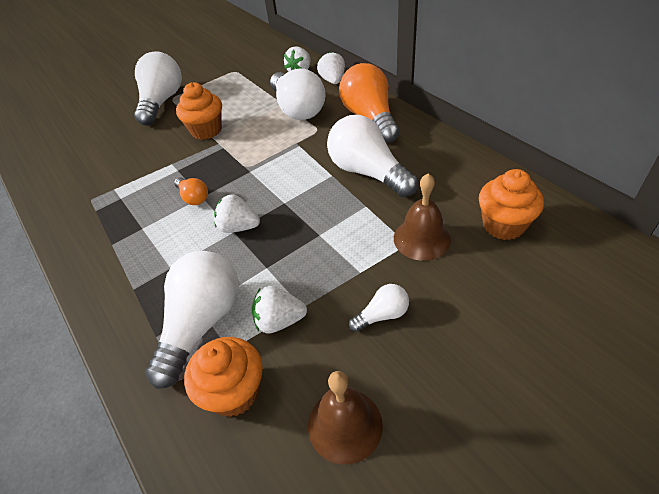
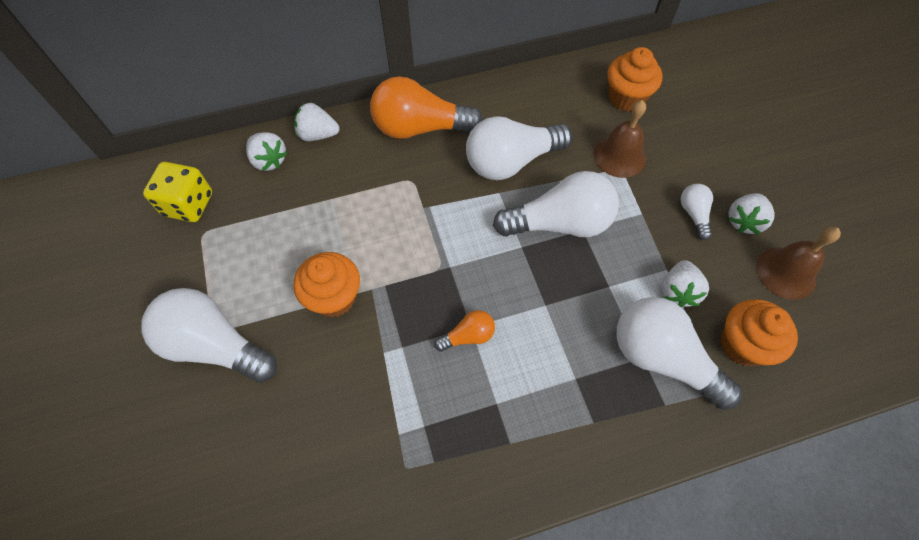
camera: 75 degrees left, 15 degrees up
(238, 227) = (541, 298): white strawberry -> white strawberry (744, 221)
(252, 60) = (188, 204): none -> yellow dice
(297, 109) = (354, 187): white light bulb -> white light bulb (559, 223)

